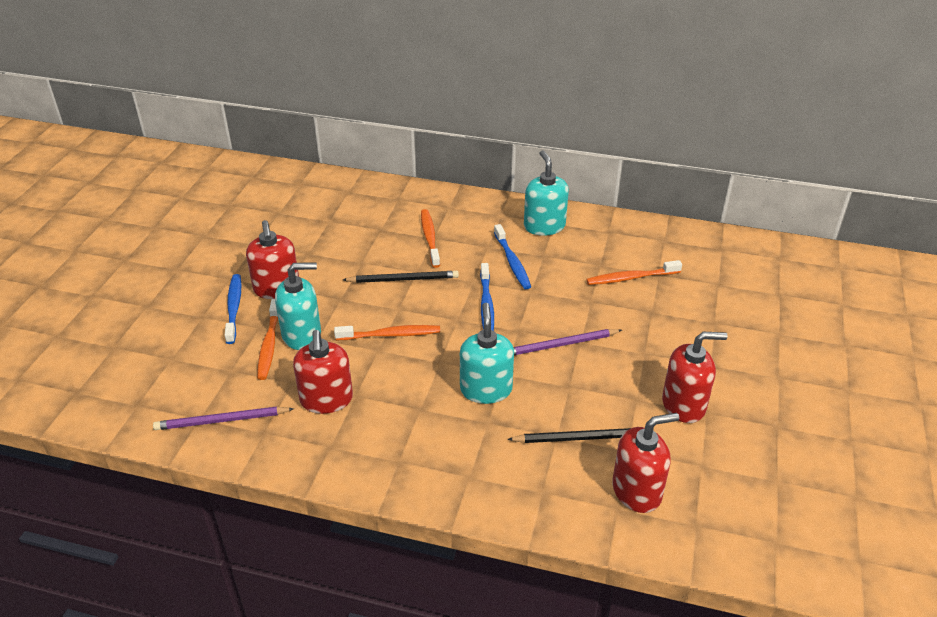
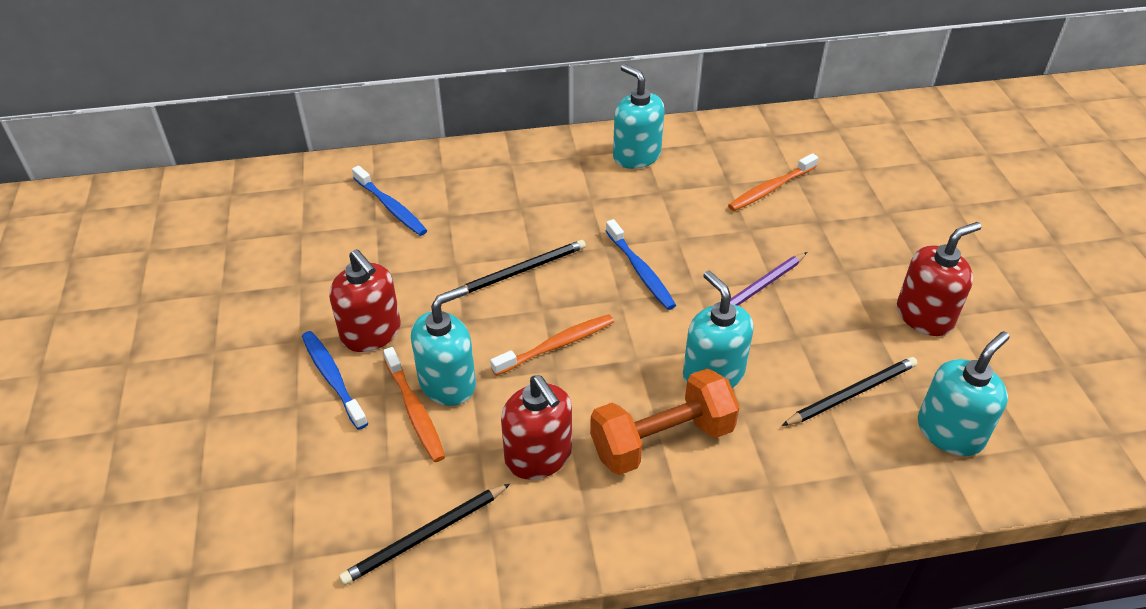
camera: 25 degrees left, 5 degrees up
(221, 421) = (425, 536): purple pencil -> black pencil
(416, 419) = (662, 440): none -> orange dumbbell
(430, 238) = (516, 209): orange toothbrush -> none
(512, 262) = (632, 209): blue toothbrush -> blue toothbrush (391, 207)
(637, 491) = (950, 432): red soap dispenser -> turquoise soap dispenser

